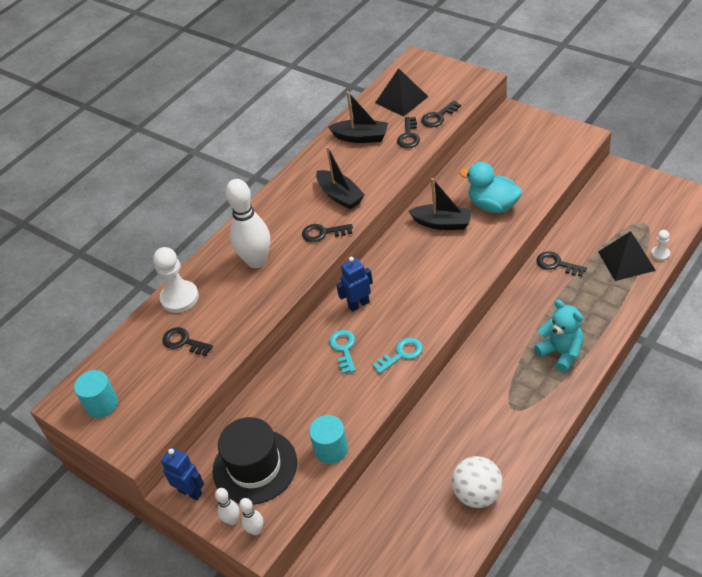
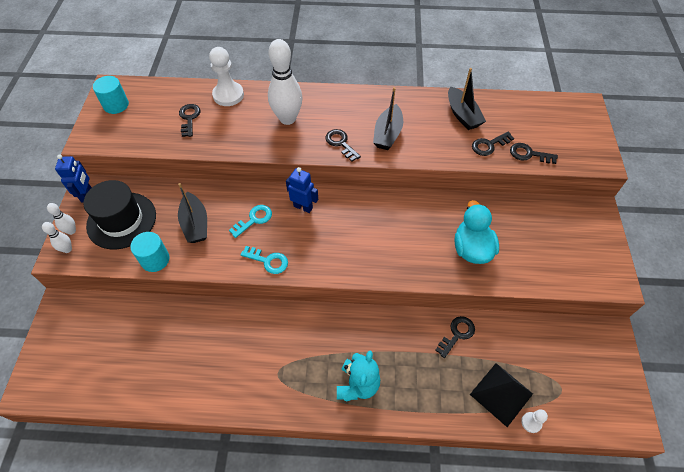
camera: 50 degrees right, 10 degrees up
(401, 99) = (528, 119): black pyramid -> none
(442, 223) = (425, 221): black boat -> black boat (195, 224)
(477, 494) = (180, 386): white ball -> none
(556, 264) = (457, 334): black key -> black key turned 45 degrees clockwise

